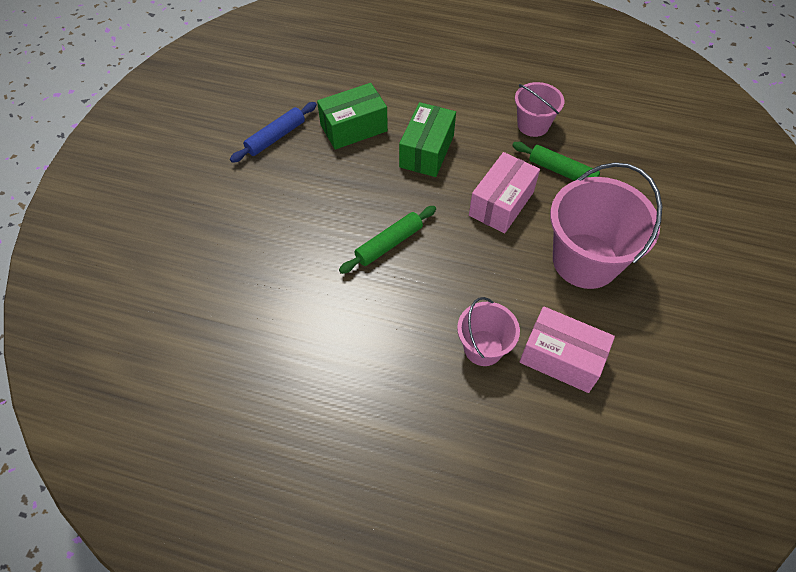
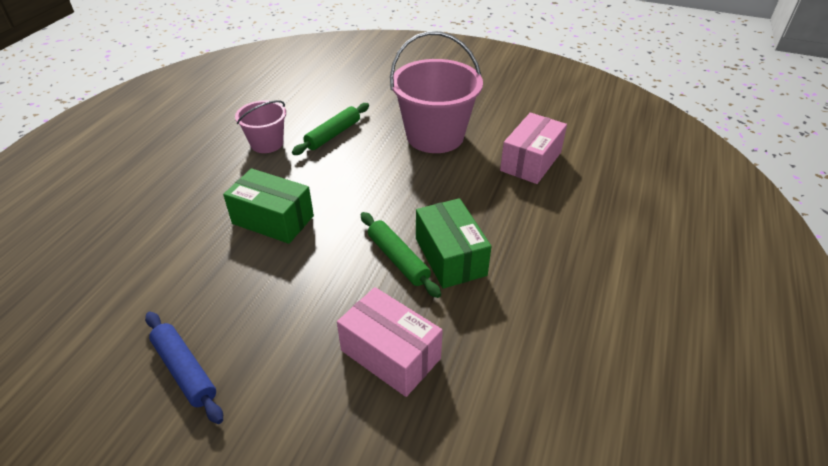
camera: 85 degrees left, 15 degrees down
(354, 128) = (207, 281): green box -> green box (450, 256)
(483, 348) = (524, 203): pink bucket -> none
(501, 203) = (361, 174): pink box -> pink box (390, 354)

